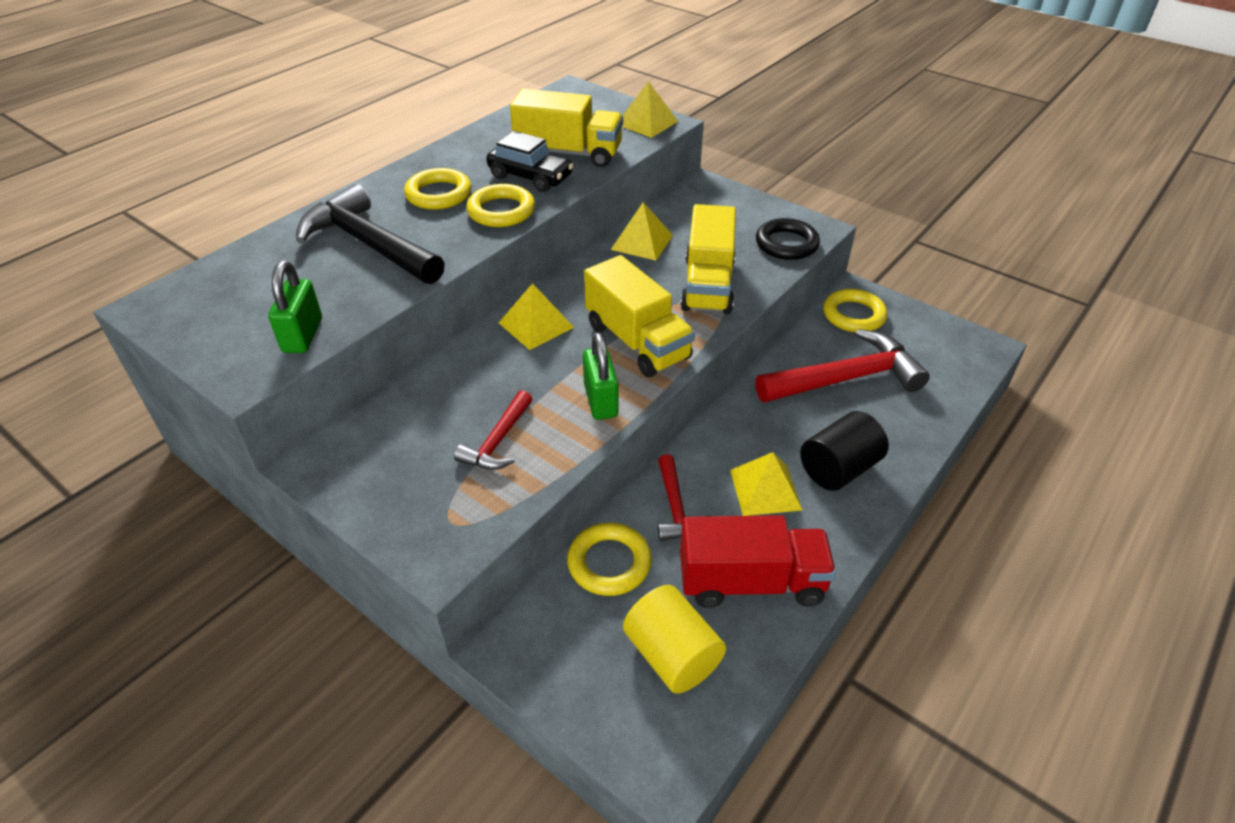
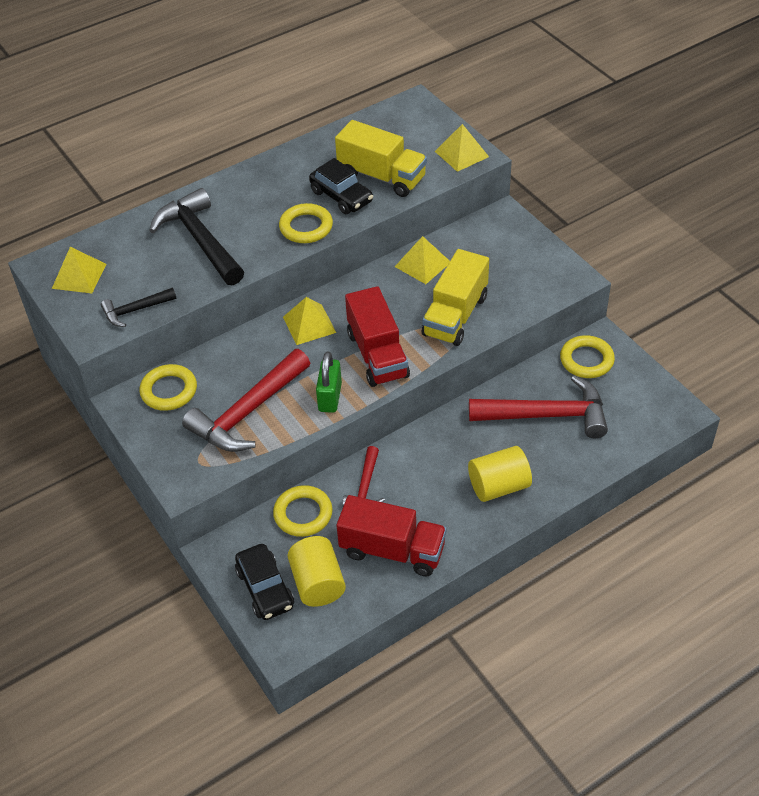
camera: 20 degrees right, 5 degrees up
(303, 335) = (135, 310): green padlock -> black hammer
(438, 194) = (265, 201): yellow ring -> yellow ring (169, 391)
(498, 441) = (248, 412): red hammer -> red hammer, size x1.89
(600, 684) = (265, 588): none -> black car
(637, 342) = (377, 355): yellow truck -> red truck
(765, 489) = (436, 489): yellow pyramid -> yellow pyramid (79, 276)
(786, 244) = (540, 289): black ring -> none
(838, 469) = (498, 486): black cylinder -> yellow cylinder

